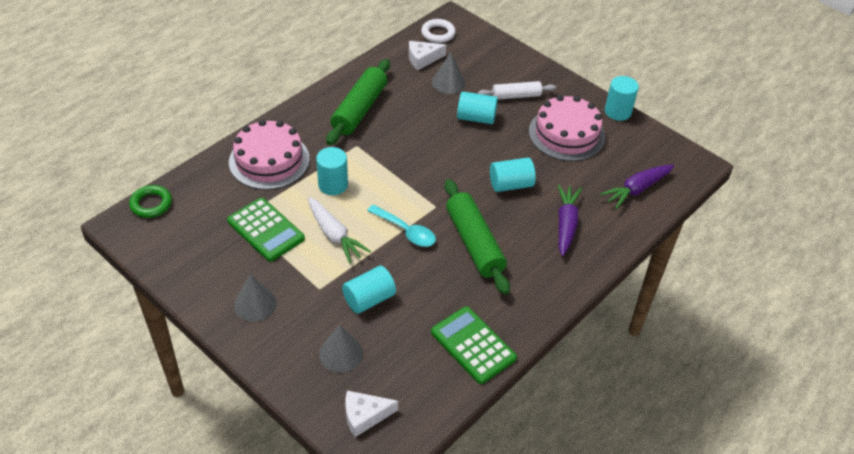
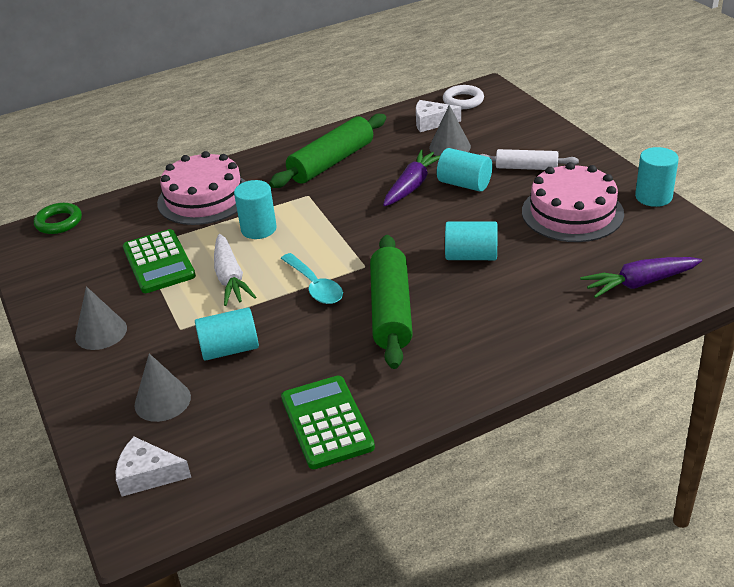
camera: 25 degrees right, 10 degrees down
(566, 224) = (522, 308): purple carrot -> purple carrot (412, 185)

